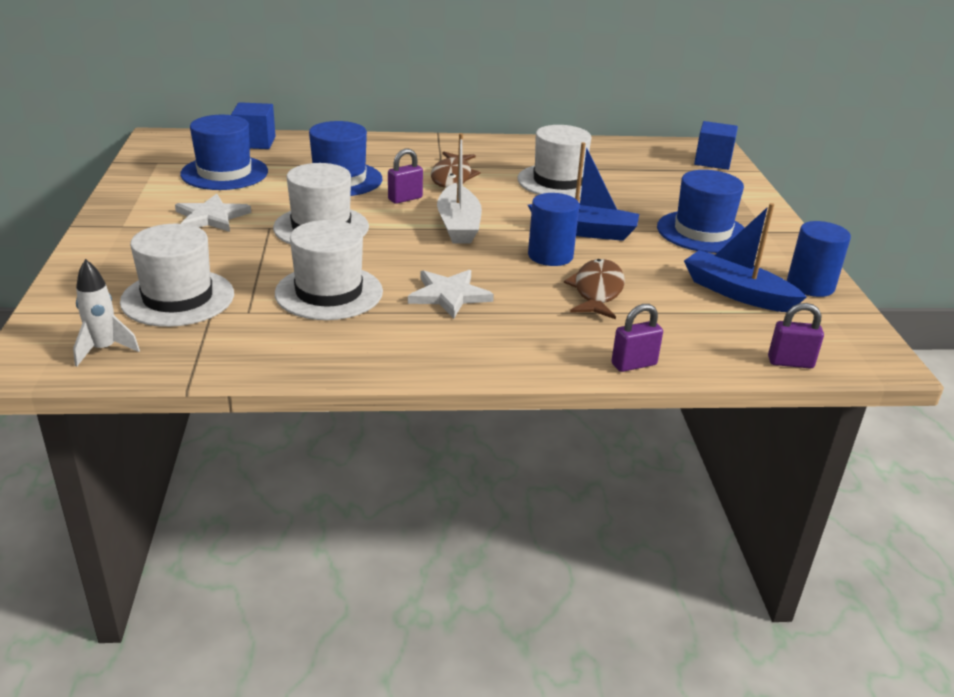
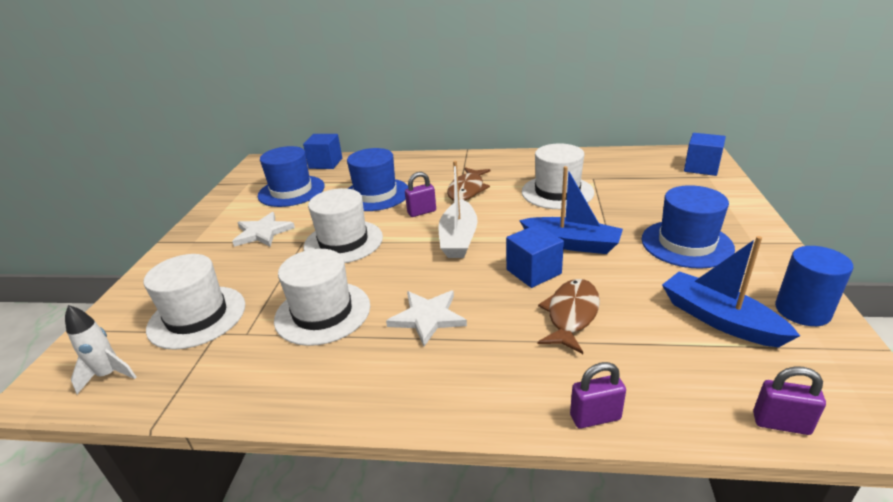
camera: 15 degrees right, 0 degrees up
(550, 255) = (533, 271): blue cylinder -> blue cube

